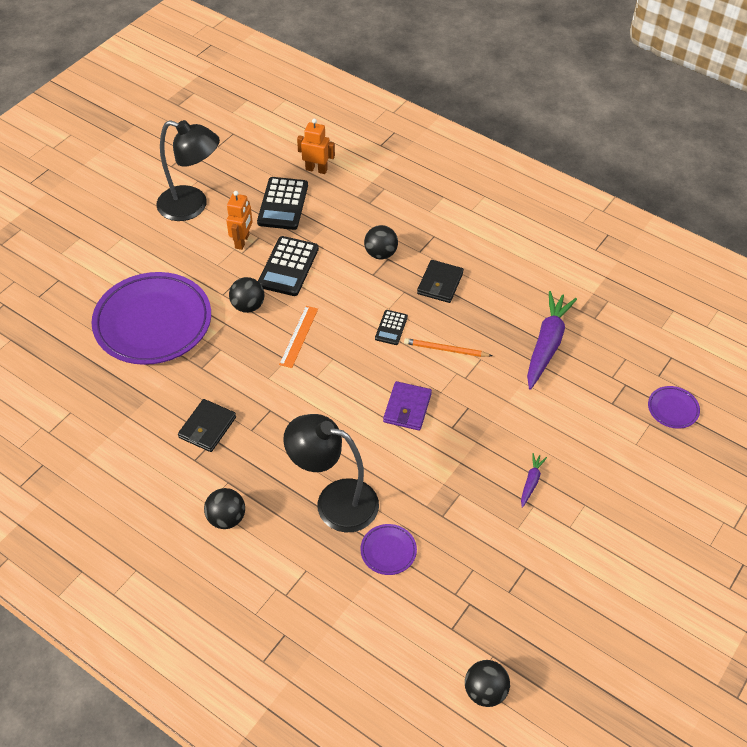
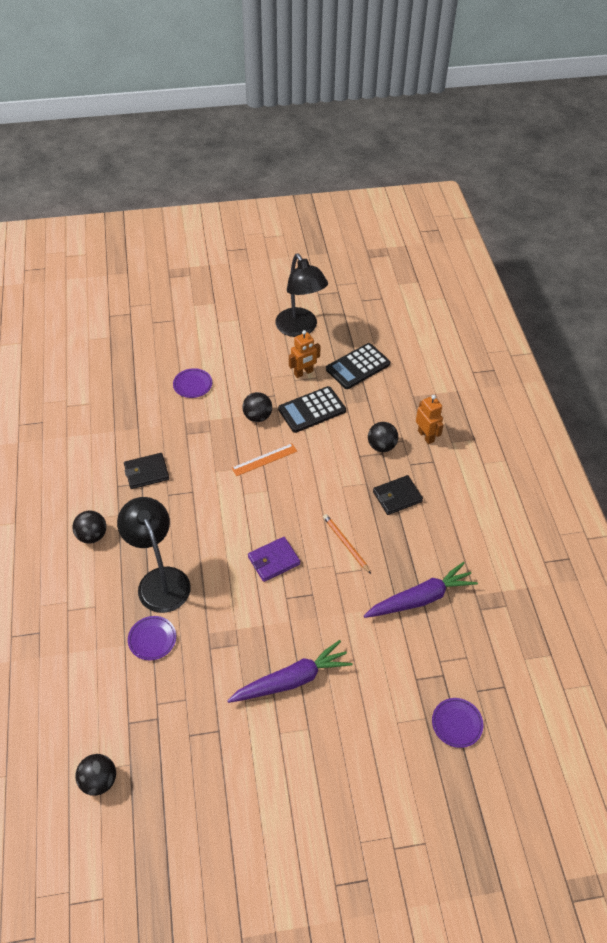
camera: 45 degrees right, 0 degrees up
(153, 323) = (192, 385): purple plate -> purple plate, size x0.41
(316, 169) = (407, 359): orange robot -> orange robot (426, 436)
(391, 328) = (328, 500): black calculator -> none
(531, 482) = (292, 680): purple carrot -> purple carrot, size x2.16

